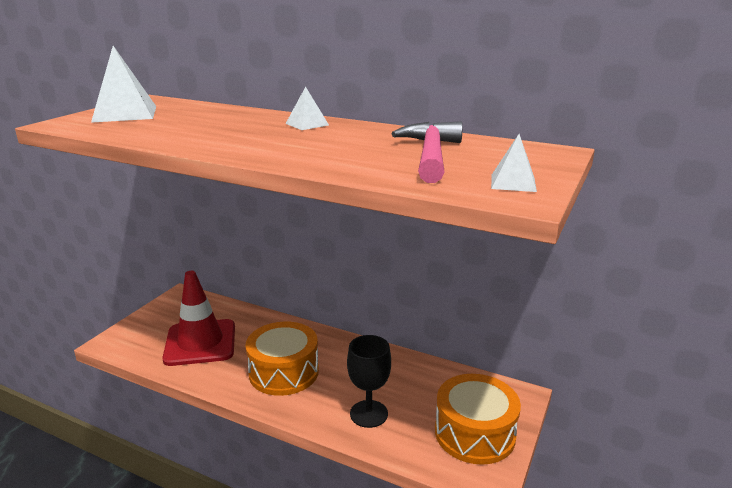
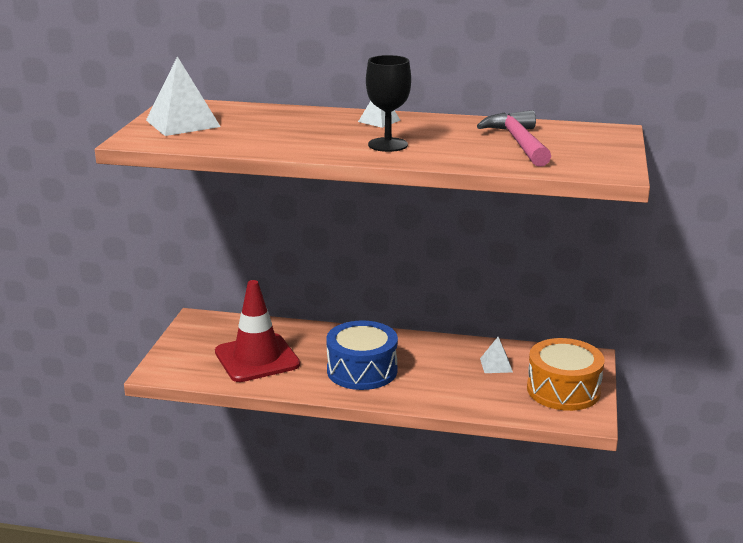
camera: 15 degrees left, 0 degrees up
(284, 372) = (362, 370): orange drum -> blue drum
(368, 414) = (463, 390): black goblet -> black goblet (388, 145)
(513, 183) = (600, 160): white pyramid -> white pyramid (496, 365)

